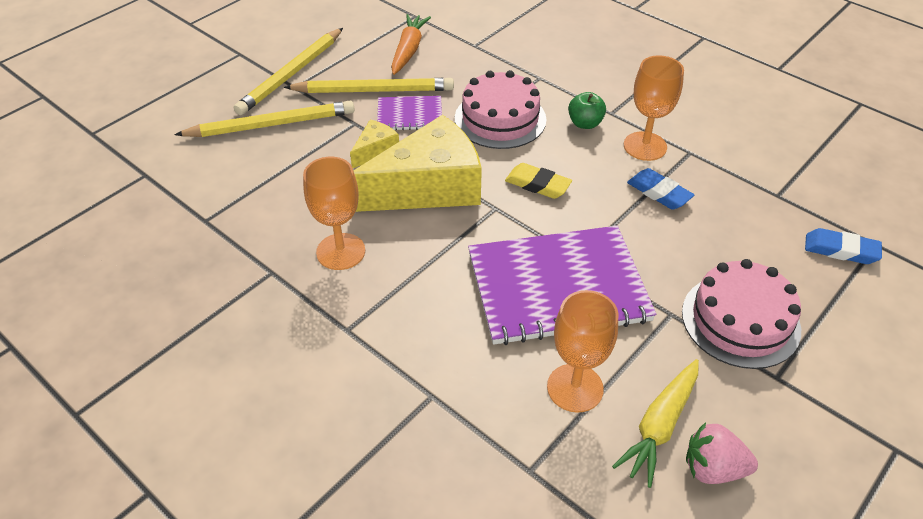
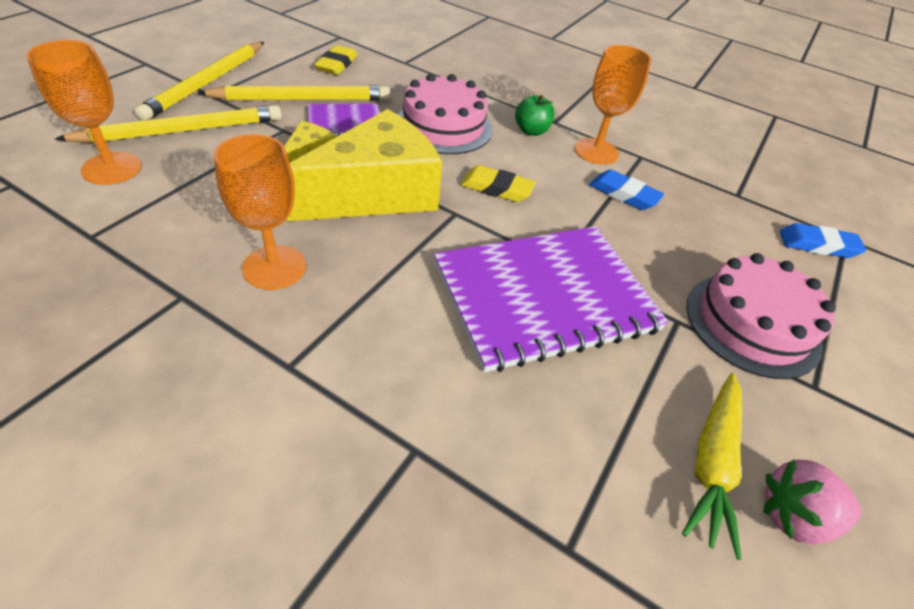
camera: 15 degrees left, 0 degrees up
(408, 50) = (337, 65): orange carrot -> yellow eraser
(575, 388) = (596, 421): orange goblet -> orange goblet (112, 168)

